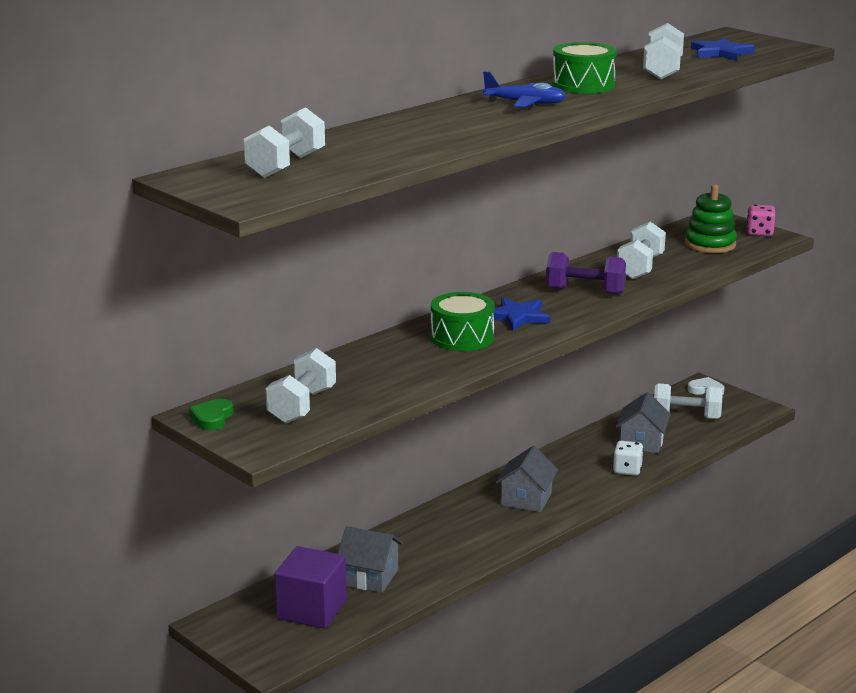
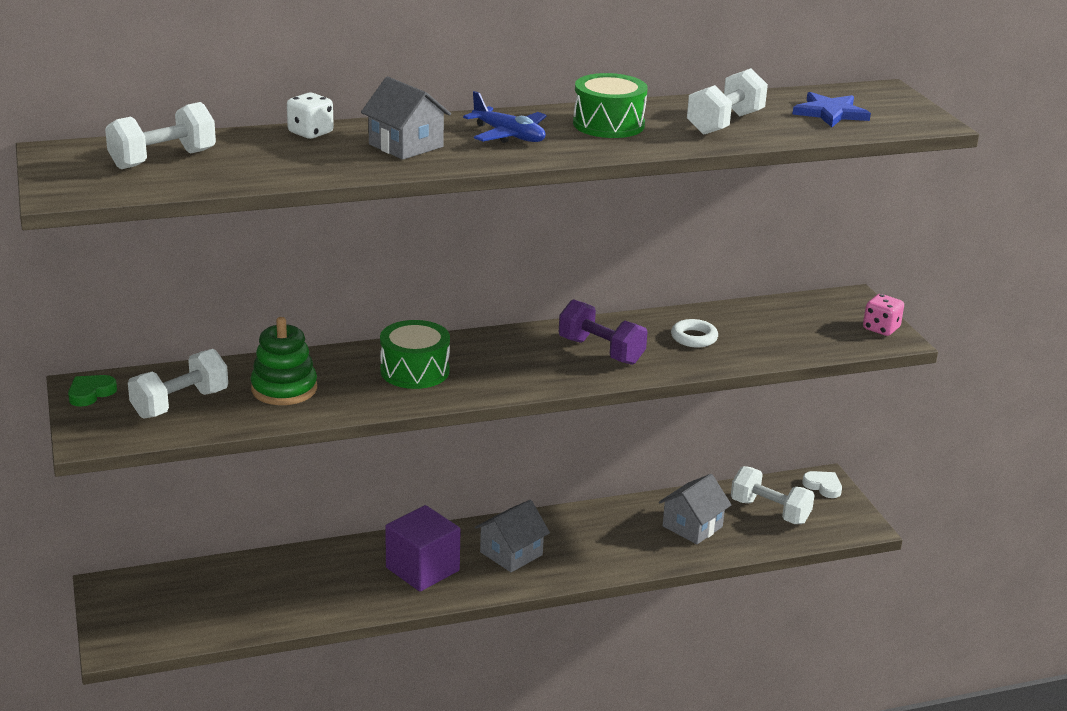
camera: 25 degrees right, 5 degrees up
(311, 609) = (202, 603): purple cube -> purple cube (422, 569)
(369, 577) = (284, 588): grey house -> grey house (406, 145)
(517, 316) = (497, 362): blue star -> none
(627, 470) = (645, 553): white dice -> white dice (310, 133)
(640, 267) = (694, 338): white dumbbell -> white ring
(710, 244) = (806, 329): green stacking toy -> green stacking toy (284, 389)

